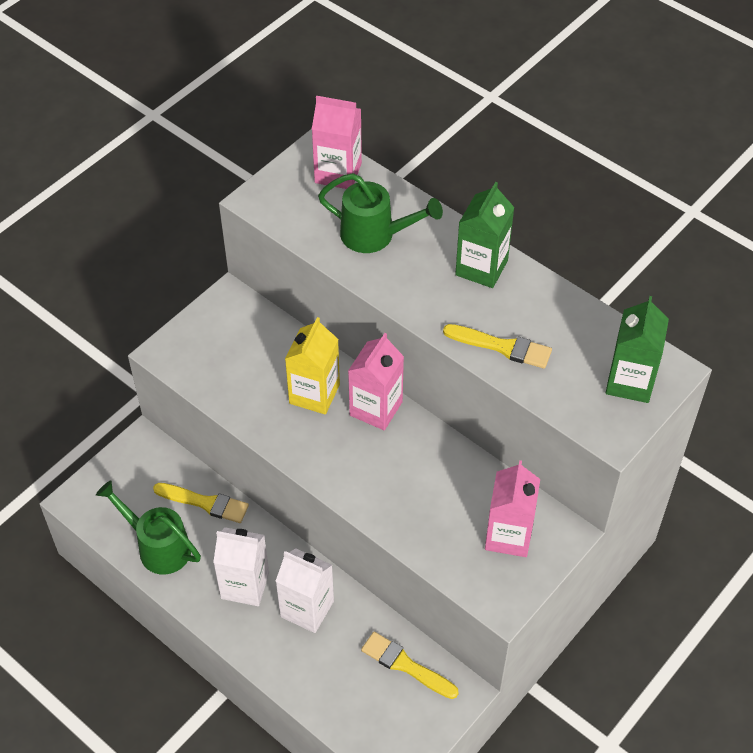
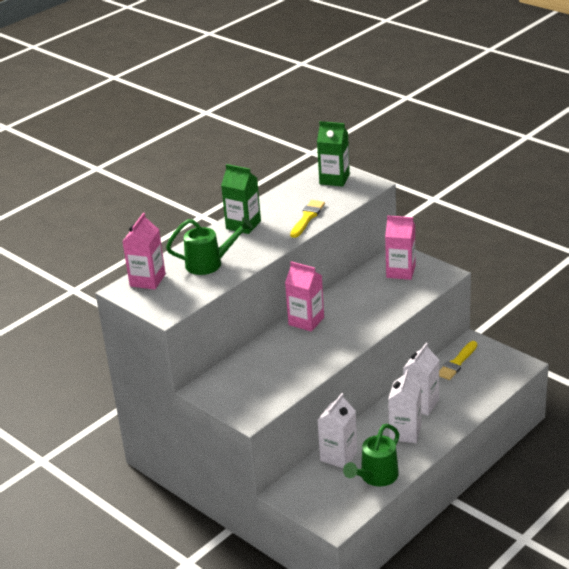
camera: 85 degrees left, 20 degrees down
(204, 503) = (338, 456): yellow brush -> white carton
(314, 394) = (292, 347): yellow carton -> none
(375, 235) = (209, 264): green watering can -> green watering can turned 60 degrees clockwise

